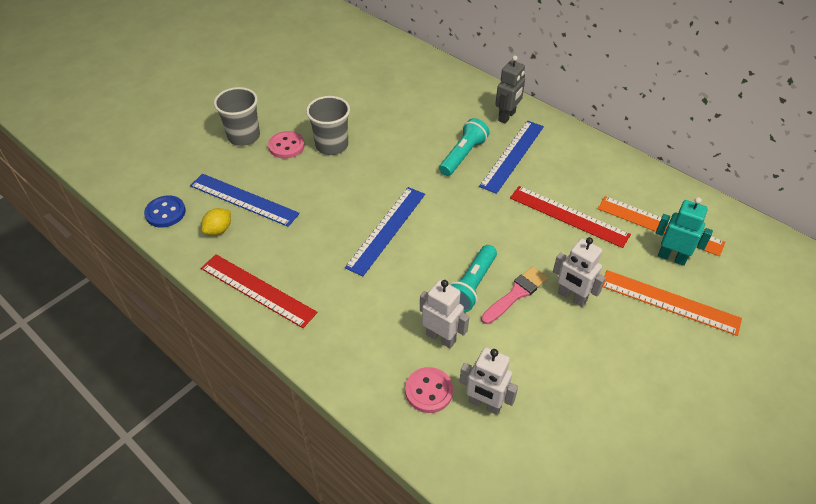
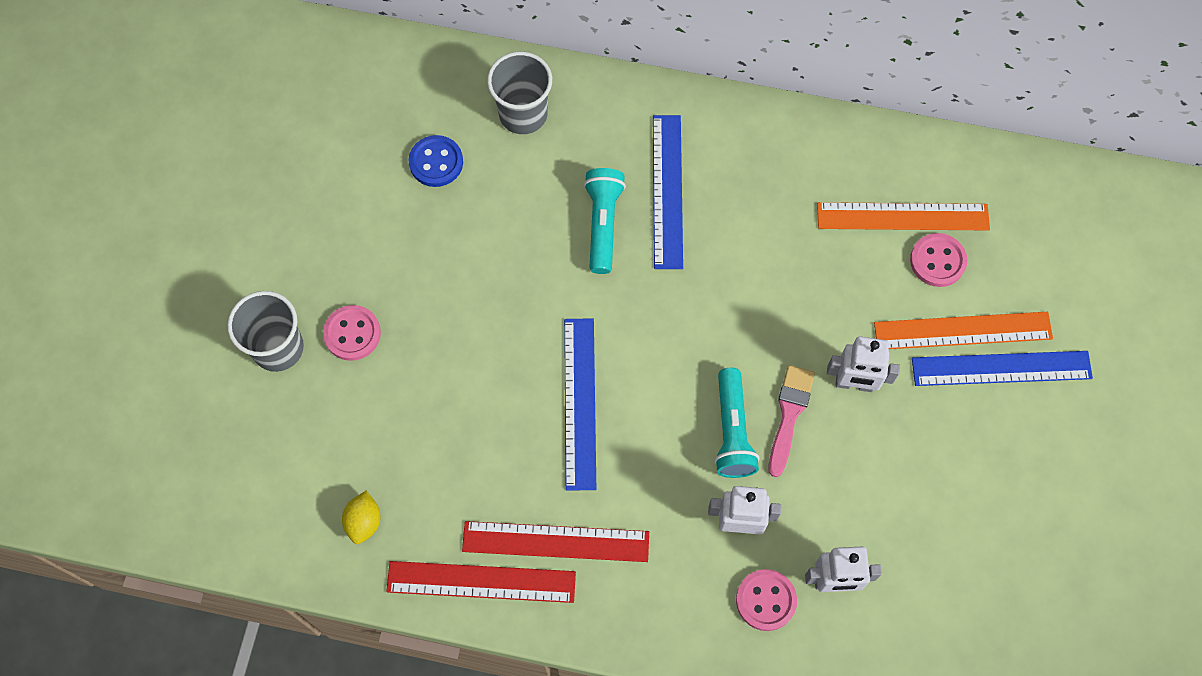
camera: 30 degrees left, 20 degrees up
(165, 213) = (270, 535): blue button -> blue button (436, 162)
(244, 199) = (360, 456): blue ruler -> blue ruler (1001, 368)
(332, 145) = (415, 299): grey cup -> grey cup (523, 114)
(507, 116) = (621, 120): grey robot -> none
(568, 216) = (789, 259): red ruler -> red ruler (555, 541)
(671, 257) = (937, 261): turquoise robot -> pink button

